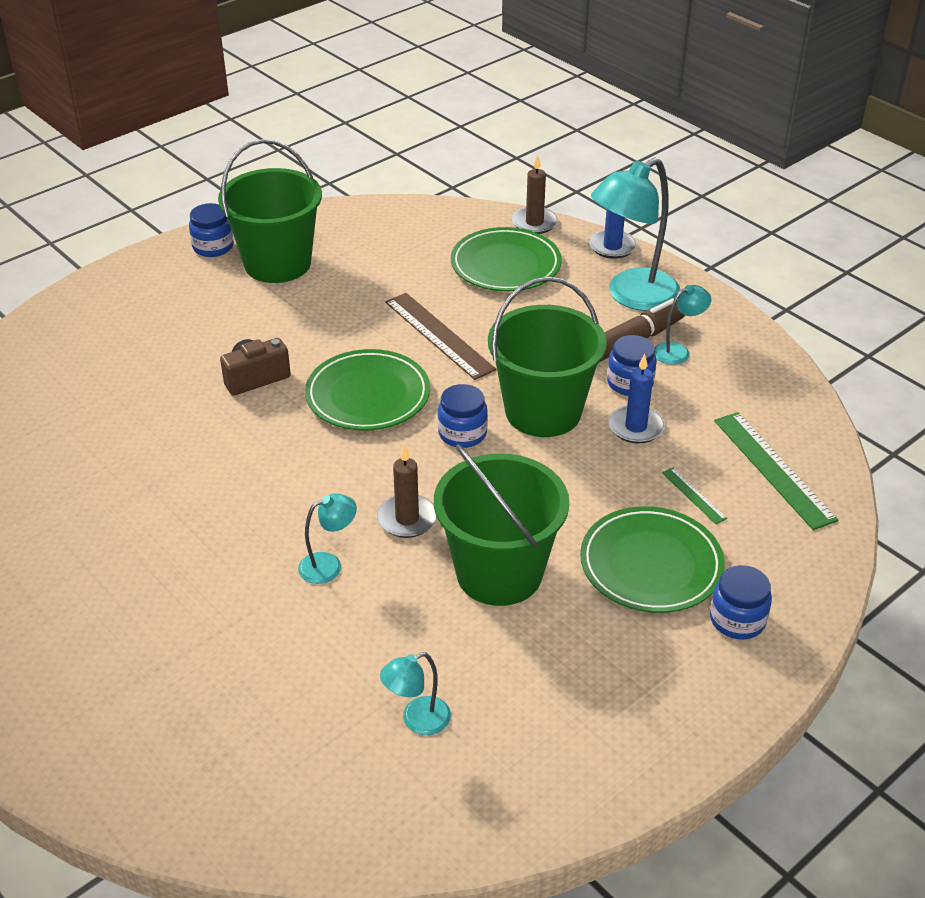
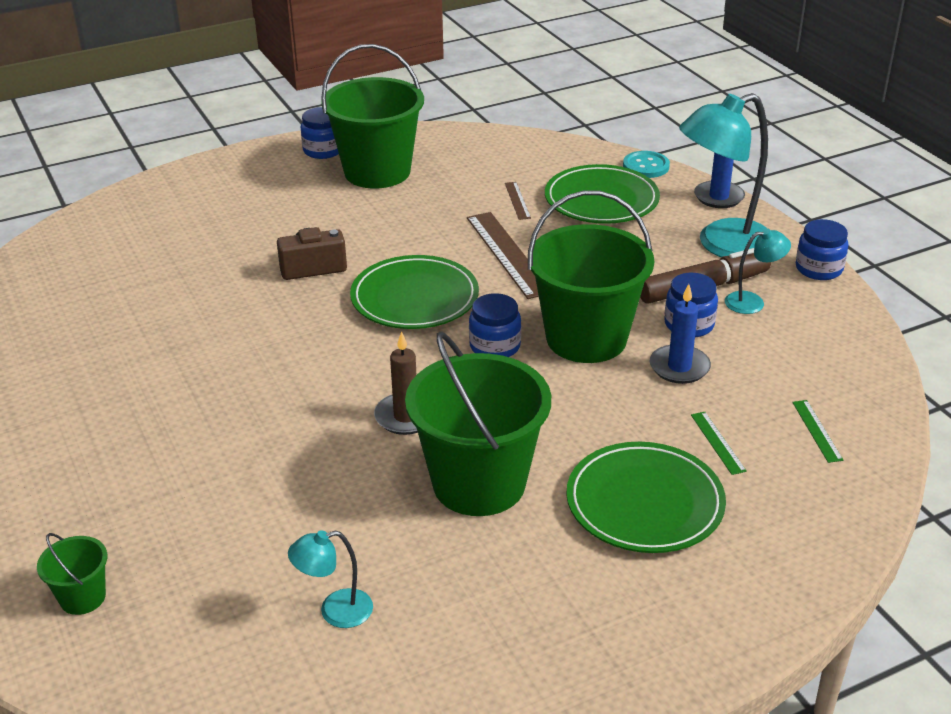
camera: 15 degrees right, 5 degrees down
(175, 756) = (82, 597): none -> green bucket
(329, 565) = (310, 446): turquoise lamp -> none
(426, 276) = (517, 200): none -> brown ruler
(534, 223) = (646, 166): brown candle -> turquoise button
(737, 620) = (720, 575): blue jar -> blue jar (818, 269)
(773, 469) = (817, 430): green ruler -> green ruler, size x0.48

